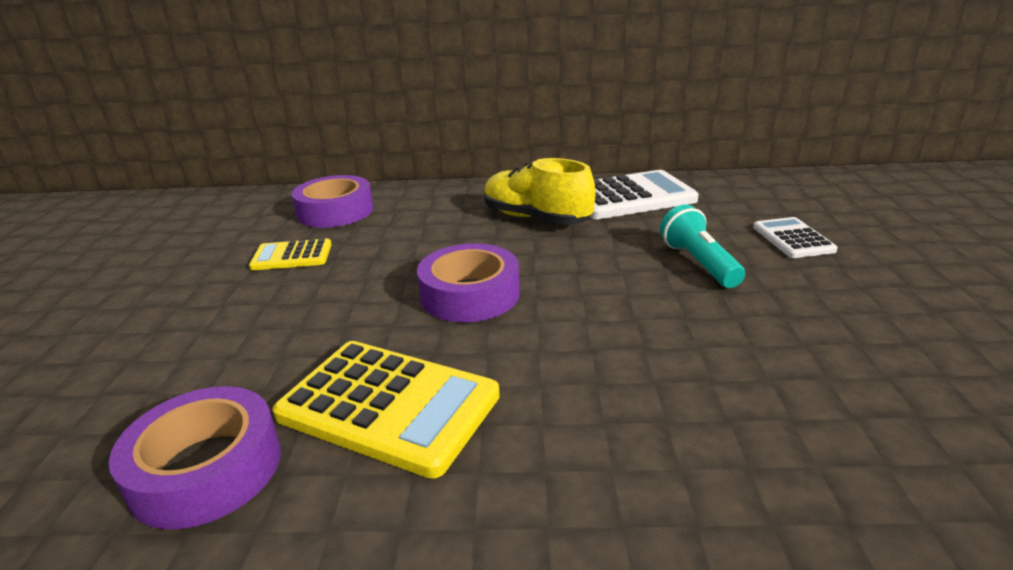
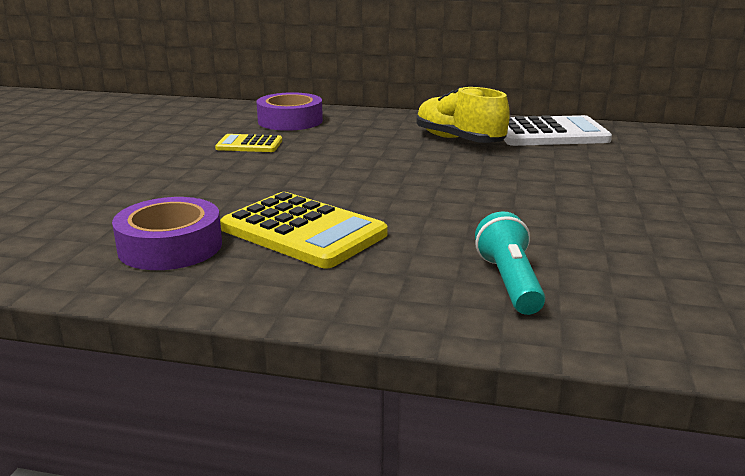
camera: 10 degrees right, 5 degrees down
(470, 294) = (385, 180): purple tape -> none
(699, 263) = (587, 180): turquoise flashlight -> turquoise flashlight (509, 282)
(793, 239) = (683, 173): white calculator -> none

